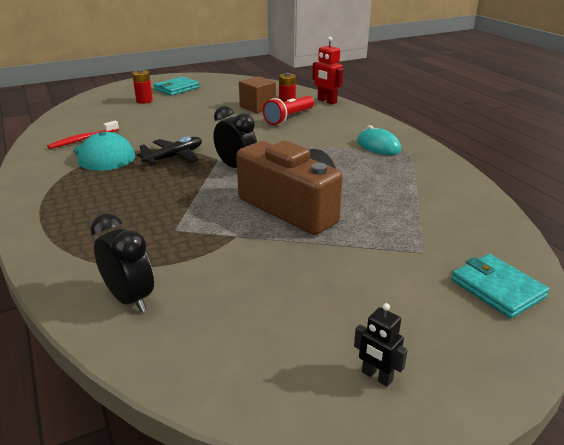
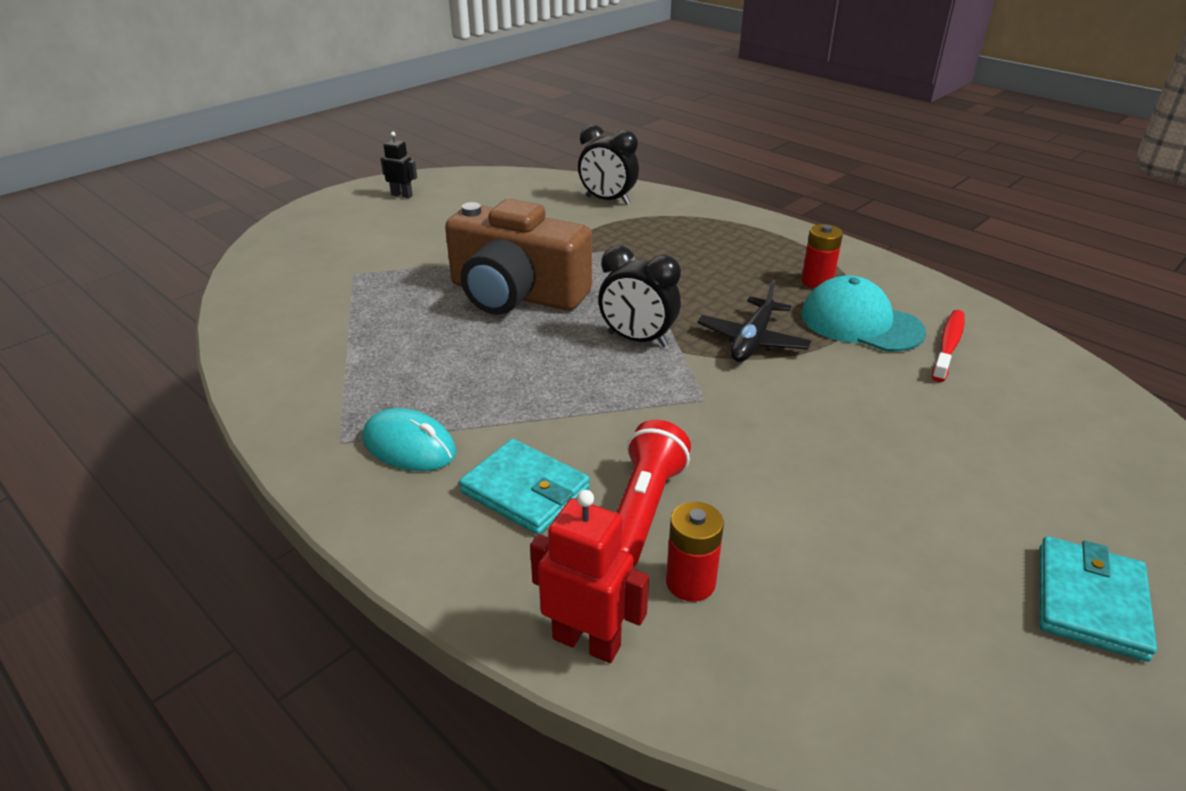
camera: 160 degrees right, 5 degrees up
(144, 101) = (1059, 501): red battery -> red battery (817, 282)
(257, 107) = (758, 546): brown cube -> none
(497, 289) = (288, 255): turquoise wallet -> turquoise wallet (525, 490)

